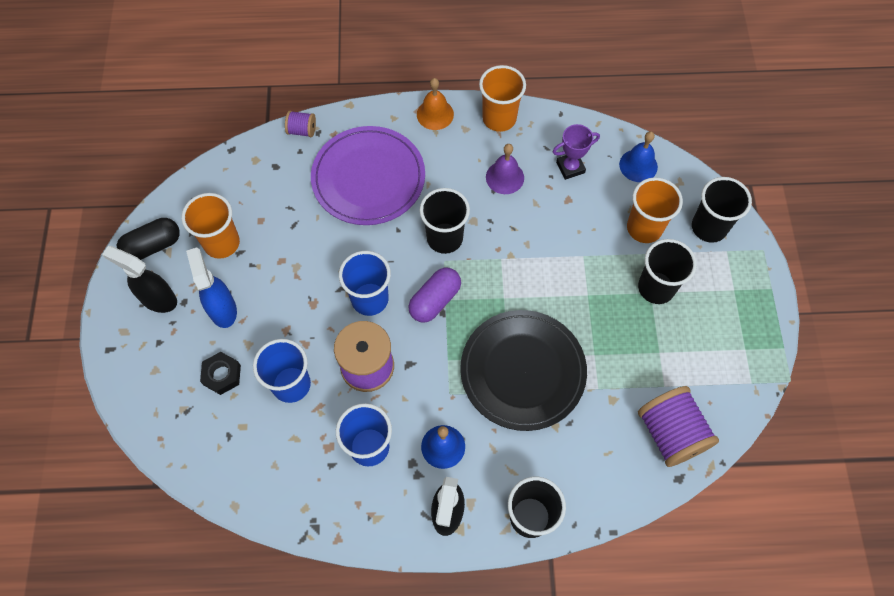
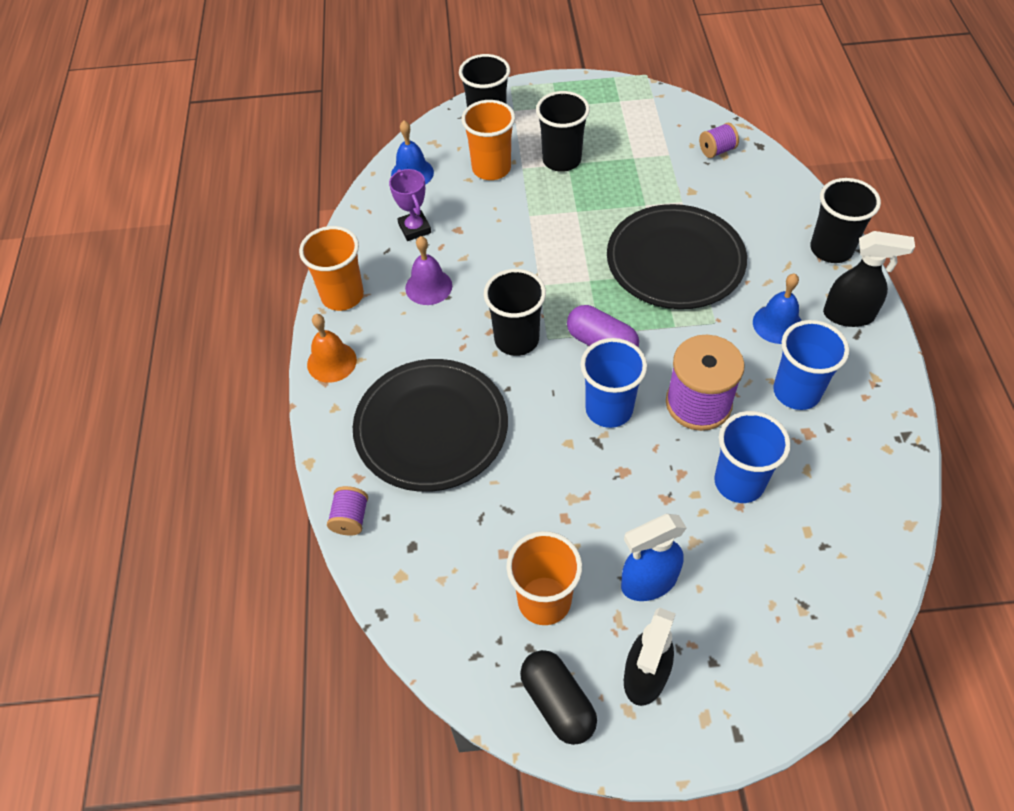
camera: 90 degrees left, 10 degrees down
(222, 375) = (744, 567): black nut -> none
(368, 178) = (431, 427): purple plate -> black plate
(670, 433) = (716, 150): purple spool -> purple spool, size x0.49

